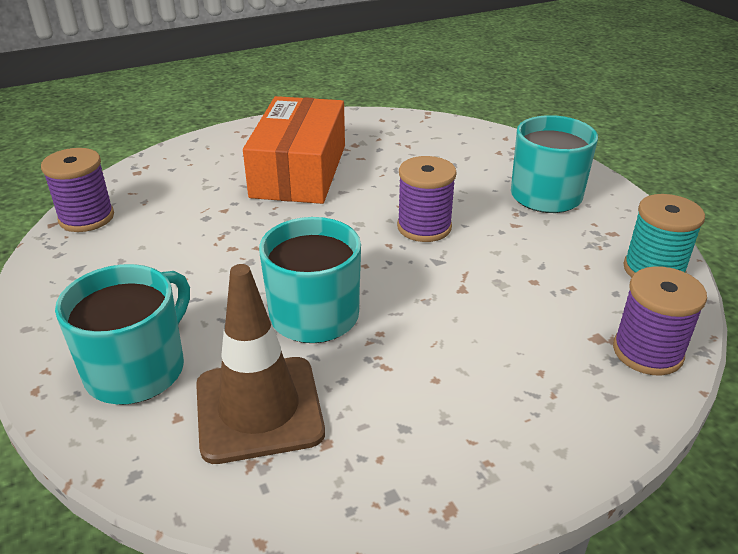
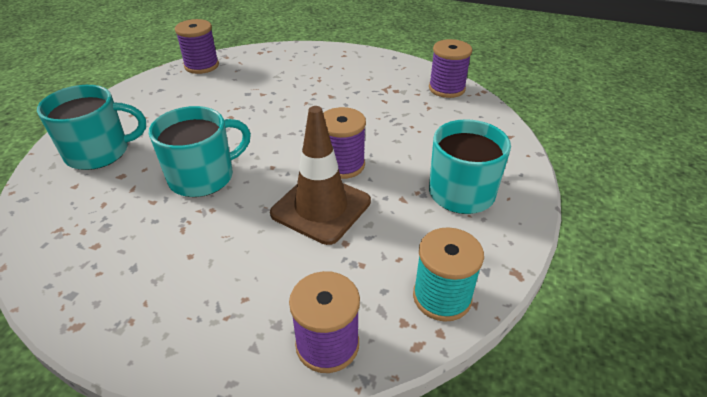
camera: 45 degrees right, 5 degrees up
(259, 409) = (102, 206): brown traffic cone -> brown traffic cone (321, 207)
(299, 171) = (335, 91): orange box -> none
(396, 123) = (446, 88): none -> purple spool

